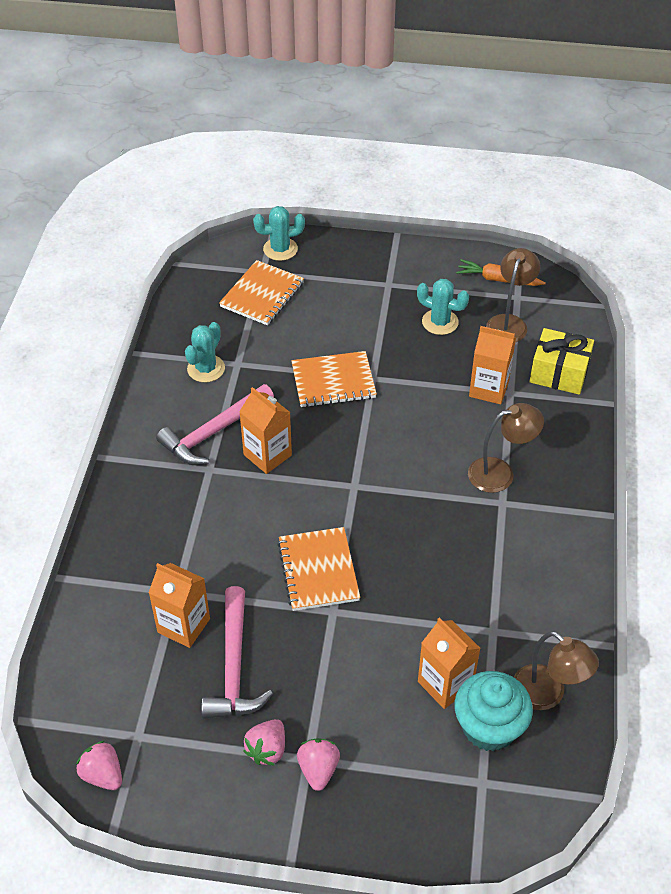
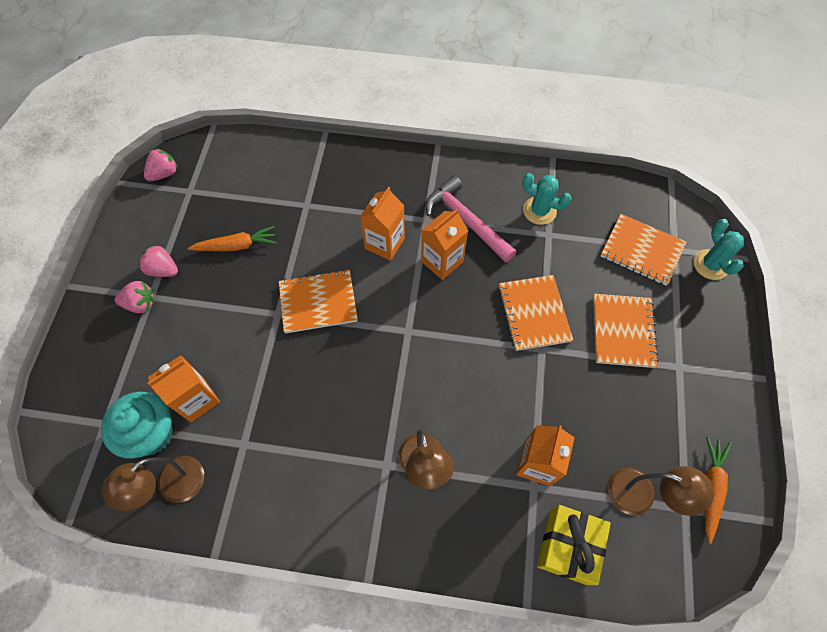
camera: 90 degrees right, 15 degrees up
(183, 625) = (275, 211): orange carton -> orange carton (384, 243)
(234, 666) = (236, 246): pink hammer -> orange carrot
(352, 318) = (623, 331): none -> orange notebook
(440, 322) = (630, 418): turquoise cactus -> none

